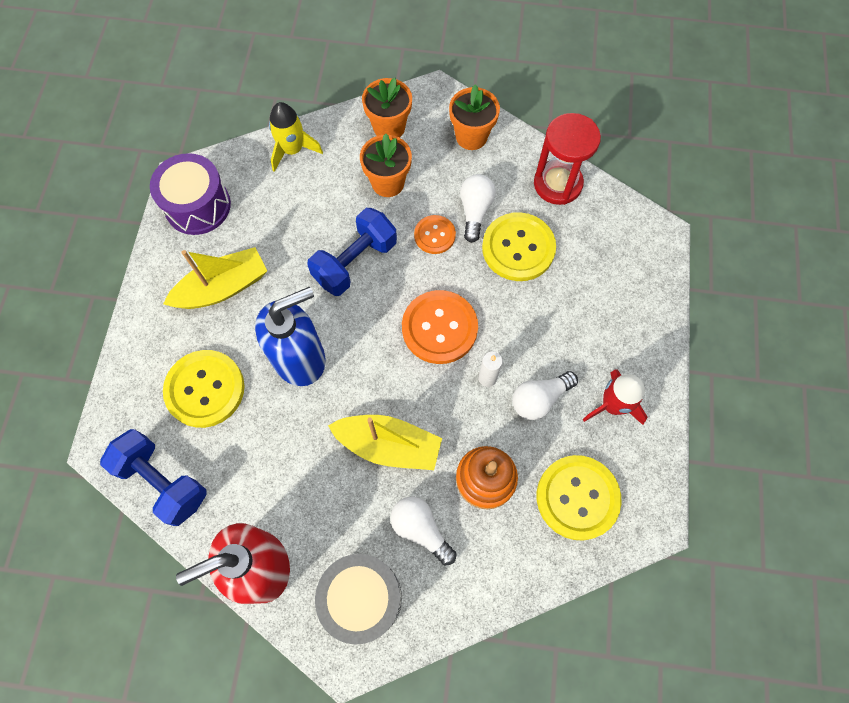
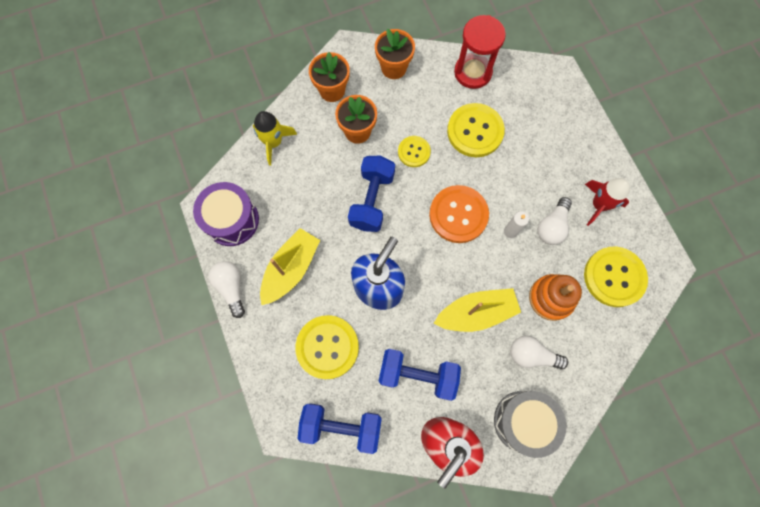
camera: 30 degrees left, 5 degrees up
(279, 475) = (417, 375): none -> blue dumbbell
(434, 235) = (414, 152): orange button -> yellow button
(475, 211) = (430, 120): white light bulb -> white light bulb (231, 288)

